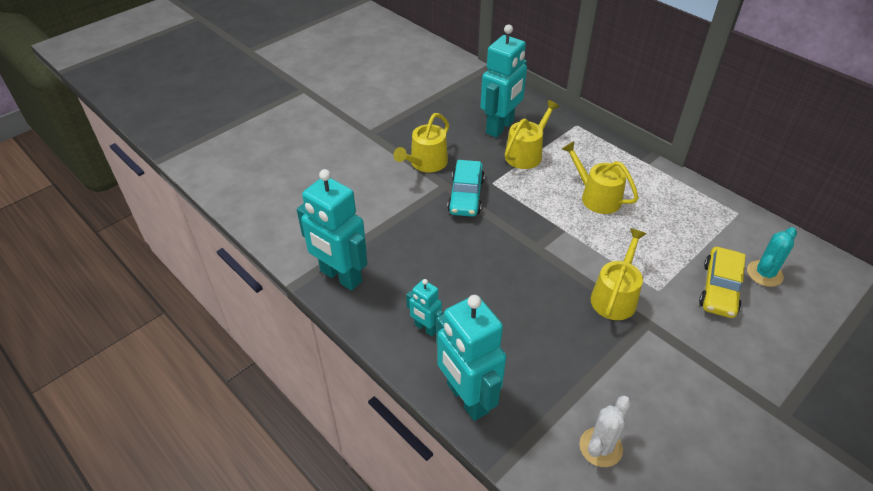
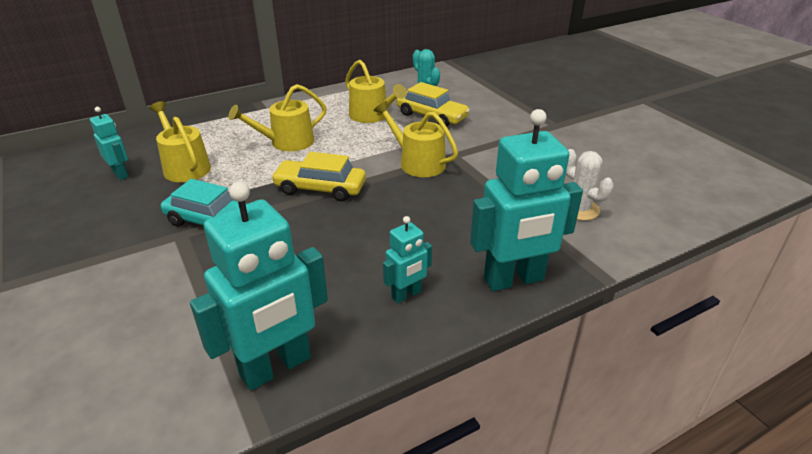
camera: 75 degrees left, 10 degrees down
(426, 163) = (121, 243): yellow watering can -> yellow watering can (372, 116)
(500, 127) = (120, 174): turquoise robot -> turquoise robot, size x0.51
(537, 240) = (320, 188): none -> yellow car

